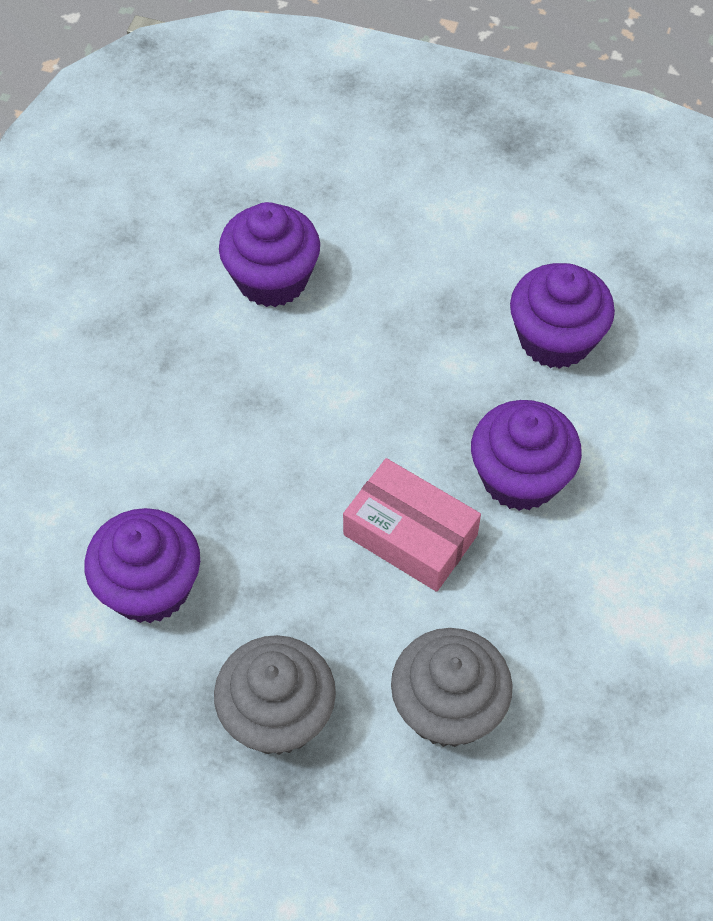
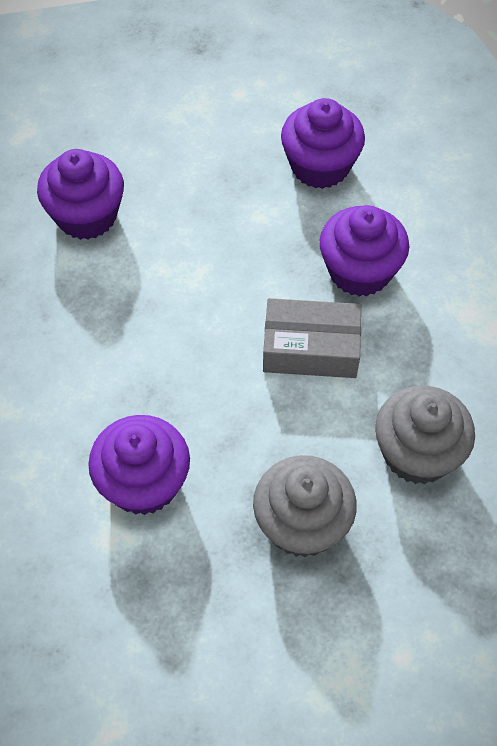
camera: 30 degrees left, 0 degrees up
(410, 535) = (310, 348): pink box -> grey box

